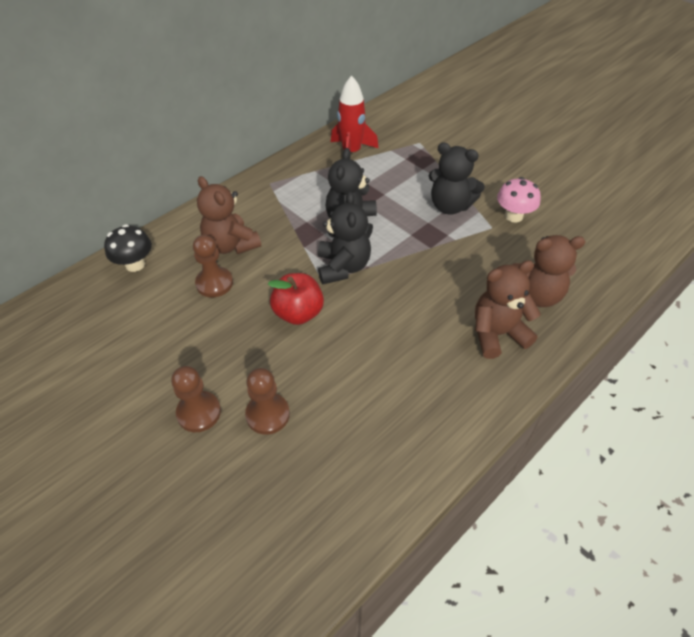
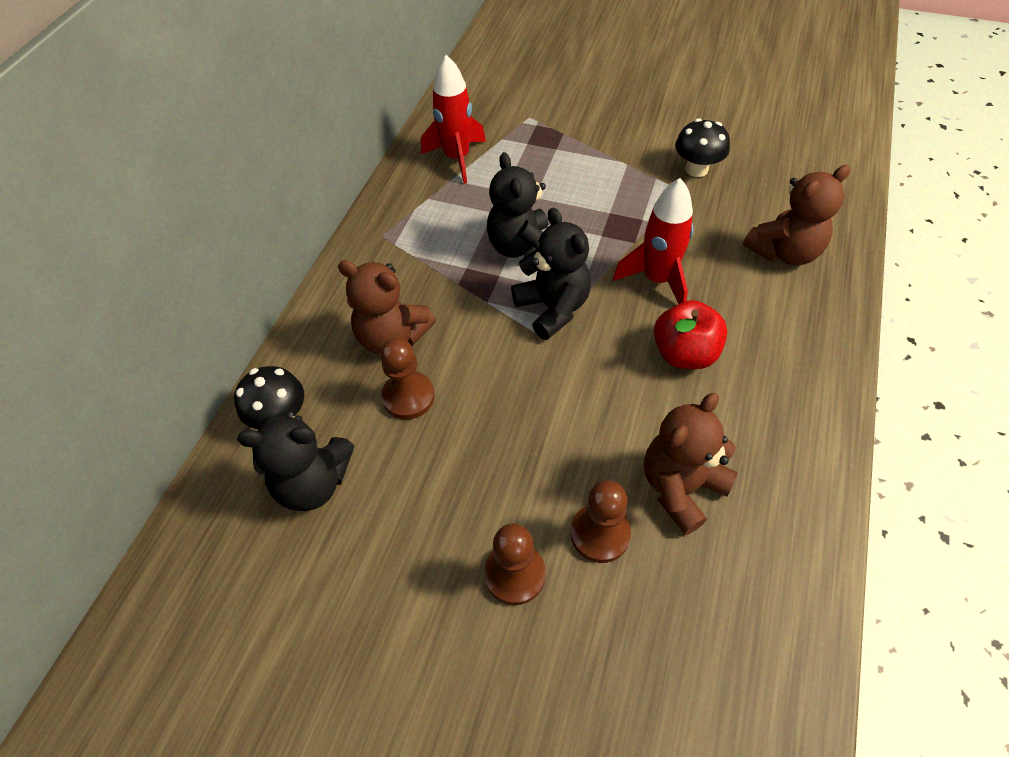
camera: 25 degrees left, 5 degrees up
(298, 313) = (542, 389): red apple -> red apple (684, 353)
(427, 277) = (657, 279): none -> red rocket
(450, 206) = (620, 183): black teddy bear -> black teddy bear (313, 483)
(497, 334) = (778, 315): brown teddy bear -> brown teddy bear (681, 487)
(513, 216) = (696, 169): pink mushroom -> black mushroom

